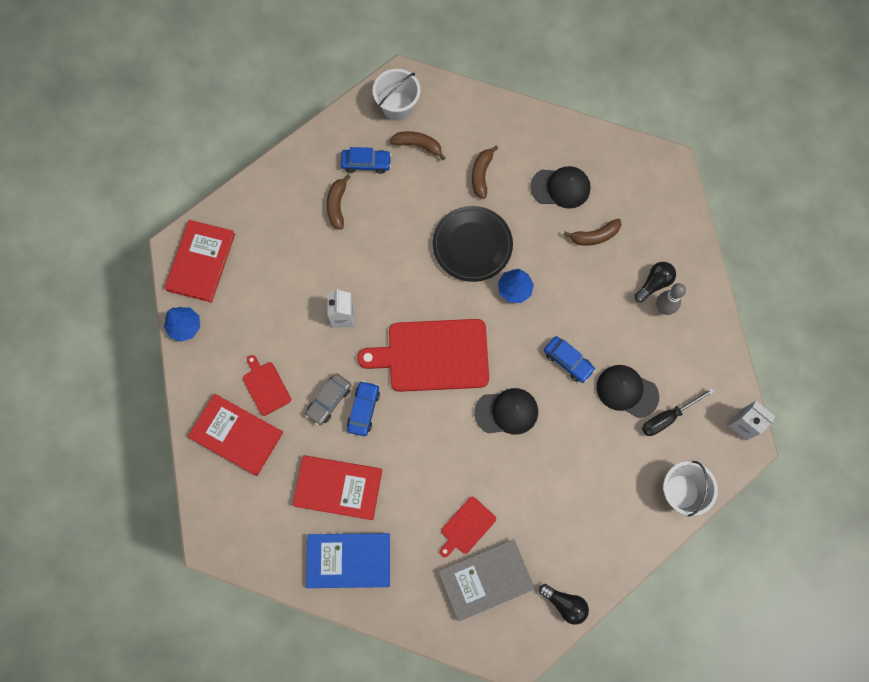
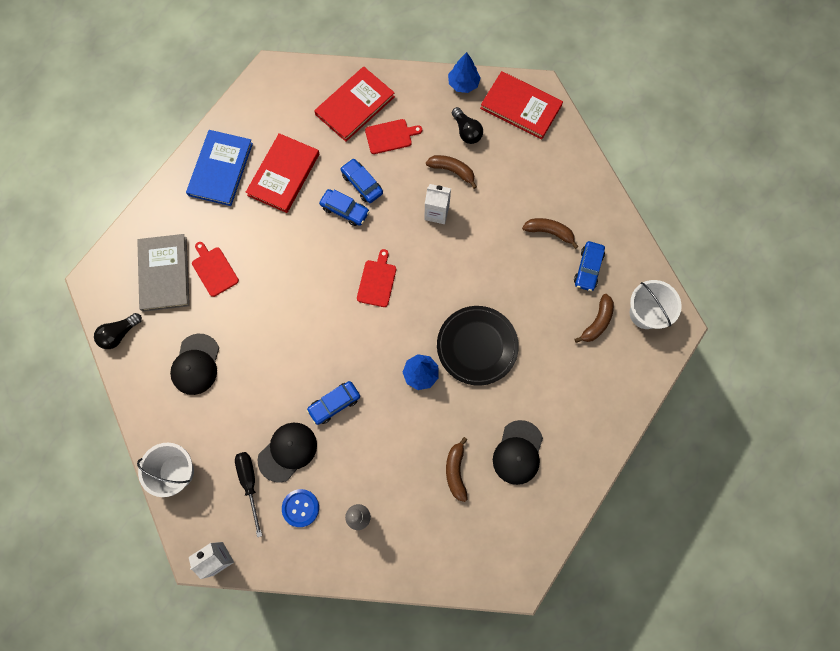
camera: 105 degrees right, 0 degrees up
(329, 401) = (362, 184): grey car -> blue car
(433, 355) = (377, 281): red cutting board -> red cutting board, size x0.48
(481, 174) = (551, 376): brown banana -> brown banana (452, 171)
(506, 412) = (304, 332): black cap -> black cap (196, 364)
(654, 283) = (388, 517): black light bulb -> black light bulb (466, 131)
(673, 363) = (300, 508): none -> blue button

